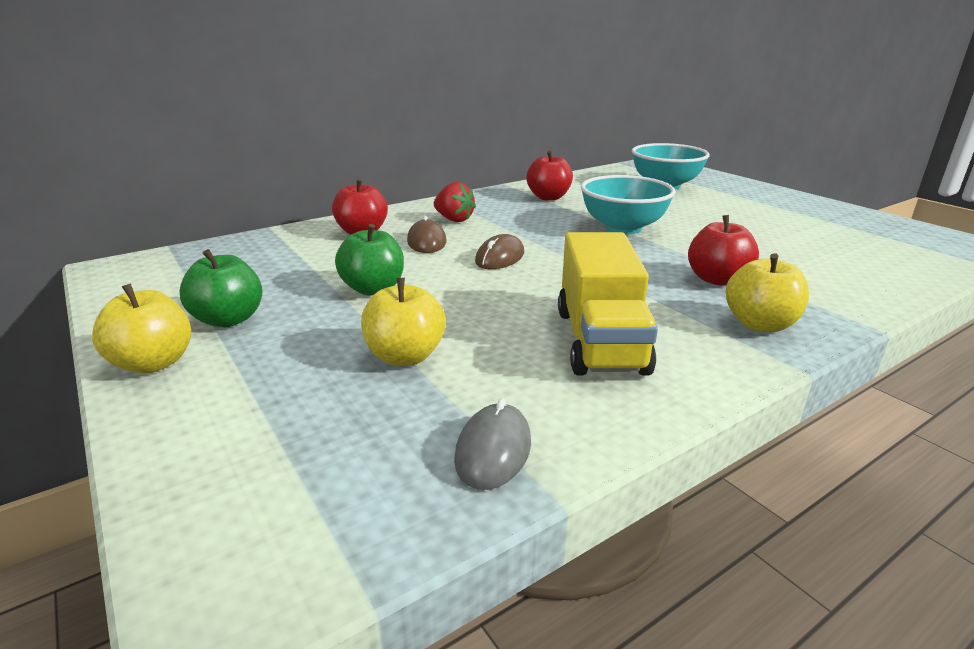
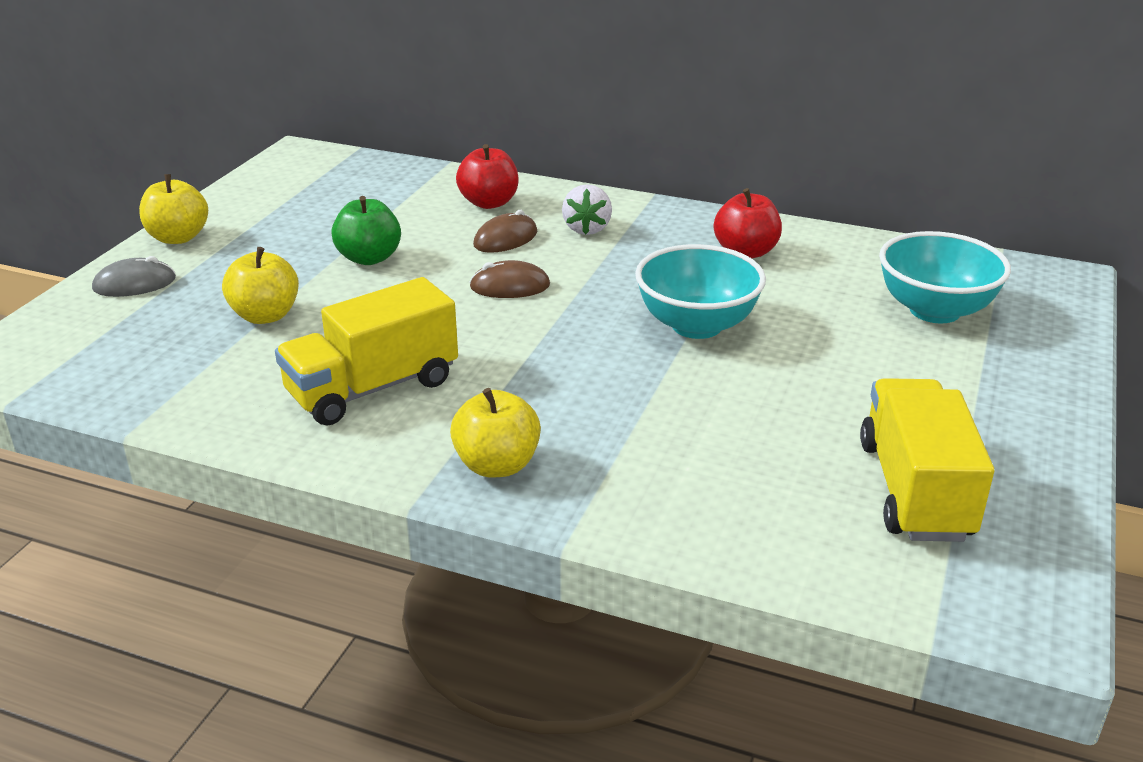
camera: 55 degrees right, 5 degrees up
(229, 319) = (259, 230): green apple -> none
(454, 219) = (587, 229): red strawberry -> white strawberry
(493, 450) = (167, 392): grey mouse -> grey mouse (134, 284)
(717, 279) = (597, 419): red apple -> none
(847, 234) = (914, 490): none -> yellow truck

